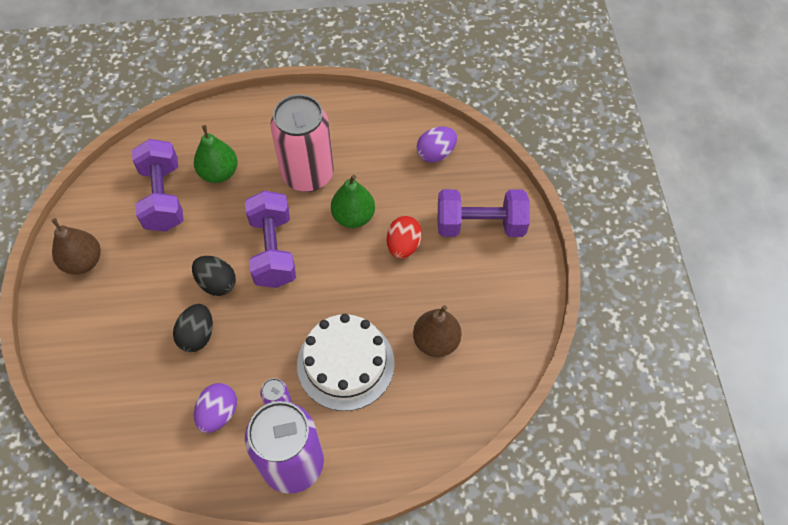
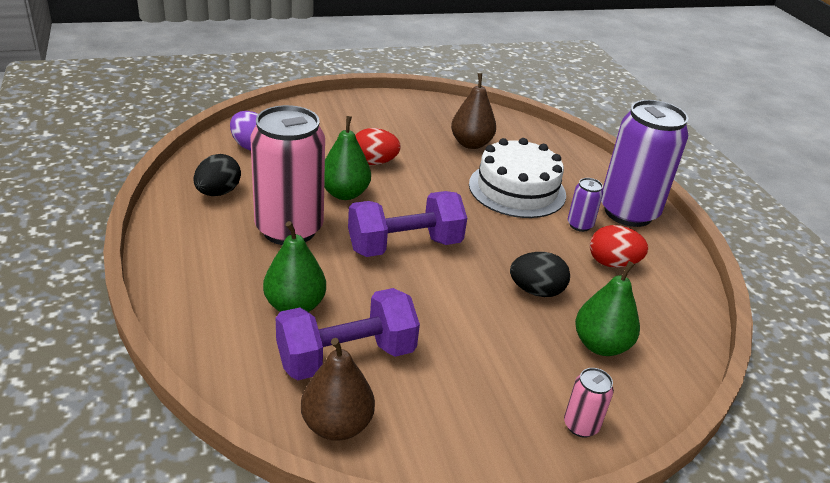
camera: 105 degrees left, 25 degrees down
(62, 322) = (581, 425): none -> pink can
(83, 261) = (479, 426): brown pear -> brown pear (337, 425)
(127, 363) = (601, 345): none -> green pear
(217, 283) = (463, 285): black egg -> black egg (218, 192)
(218, 413) = (612, 263): purple egg -> red egg
(480, 225) = (339, 123): purple dumbbell -> none

